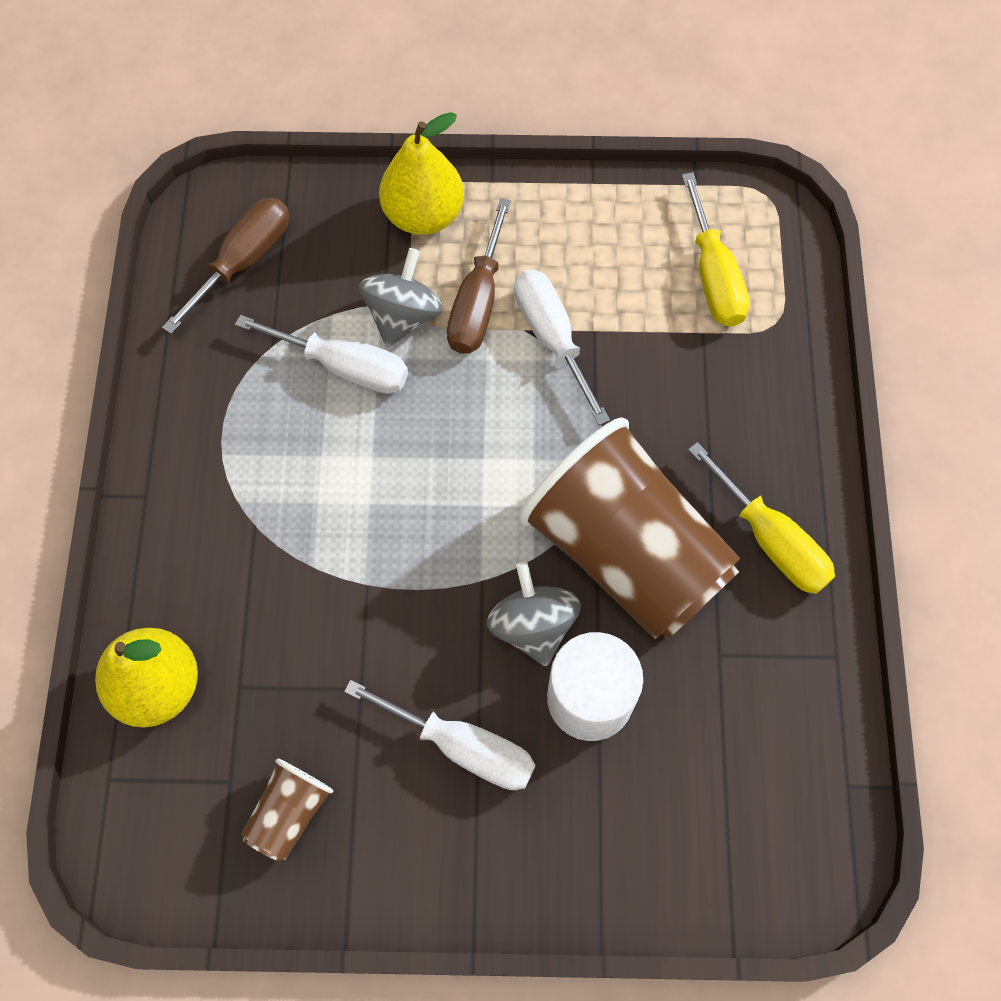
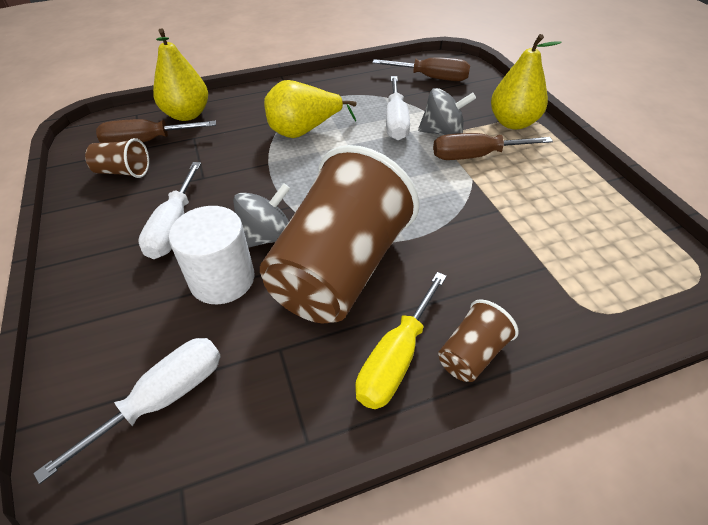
camera: 70 degrees right, 20 degrees down
(214, 767) = (146, 141): none -> brown screwdriver
(305, 508) = (304, 131): none -> yellow pear
(552, 338) = (477, 192): white screwdriver -> white screwdriver (163, 399)
(713, 276) = (598, 260): yellow screwdriver -> none
(788, 465) = (472, 354): none -> brown cup

